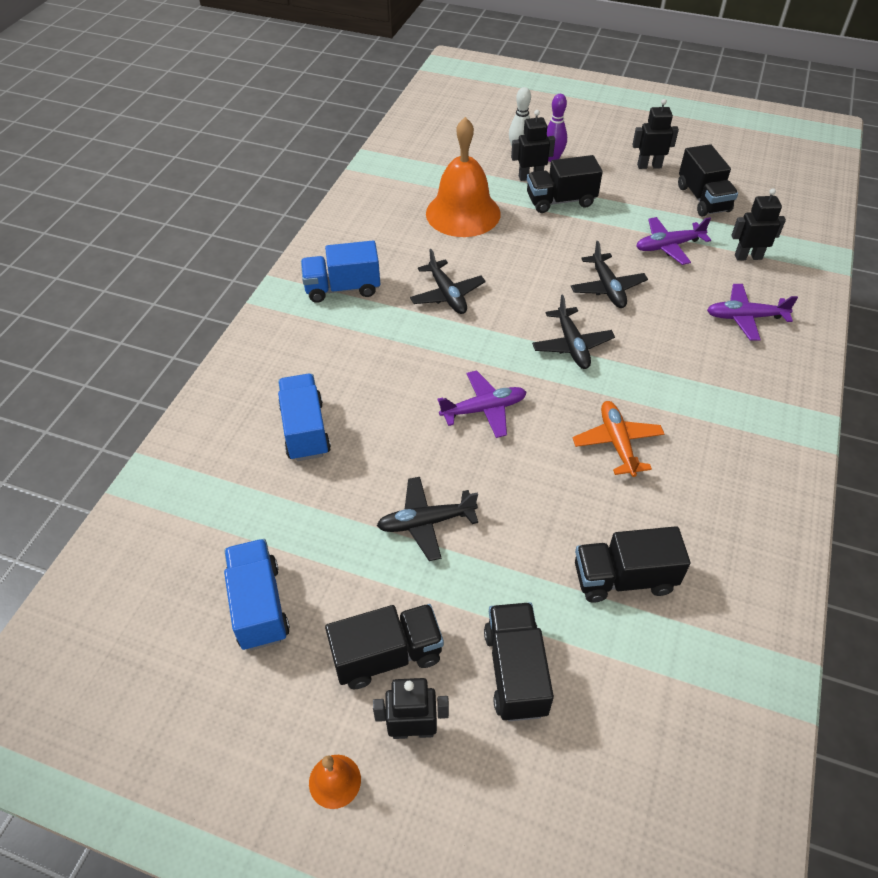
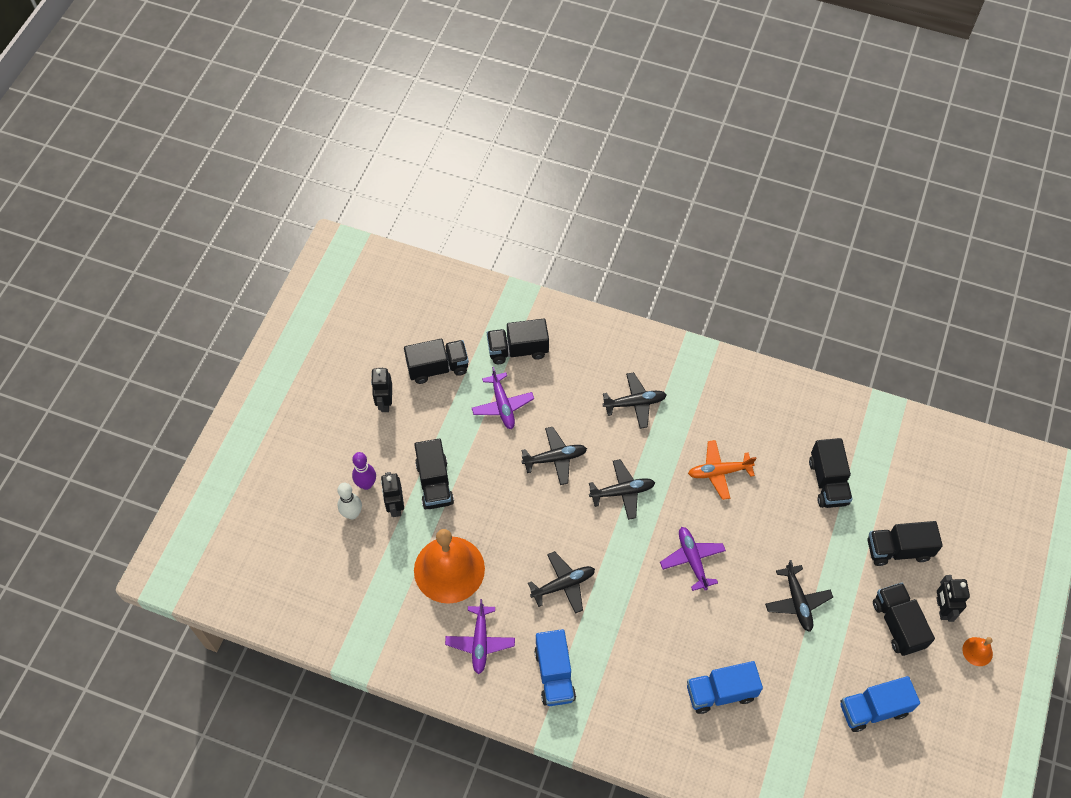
camera: 90 degrees left, 10 degrees up
(703, 359) = (635, 403): none -> black plane
(745, 317) = (589, 367): purple plane -> purple plane (480, 642)
(748, 257) = (518, 350): black robot -> black truck

